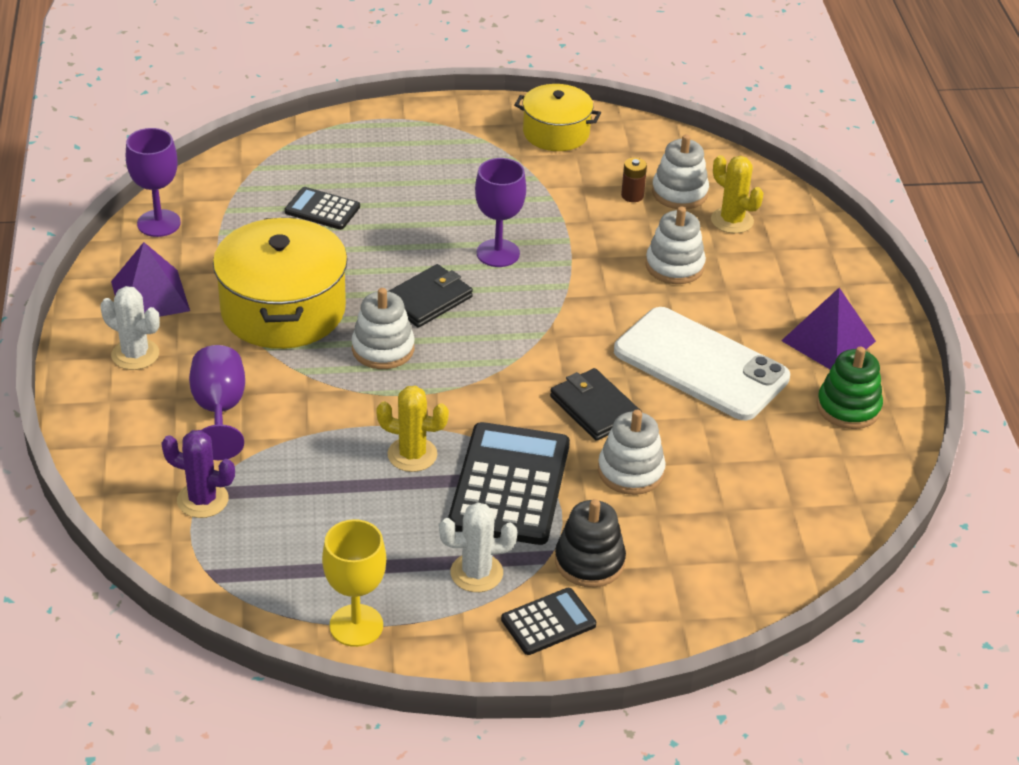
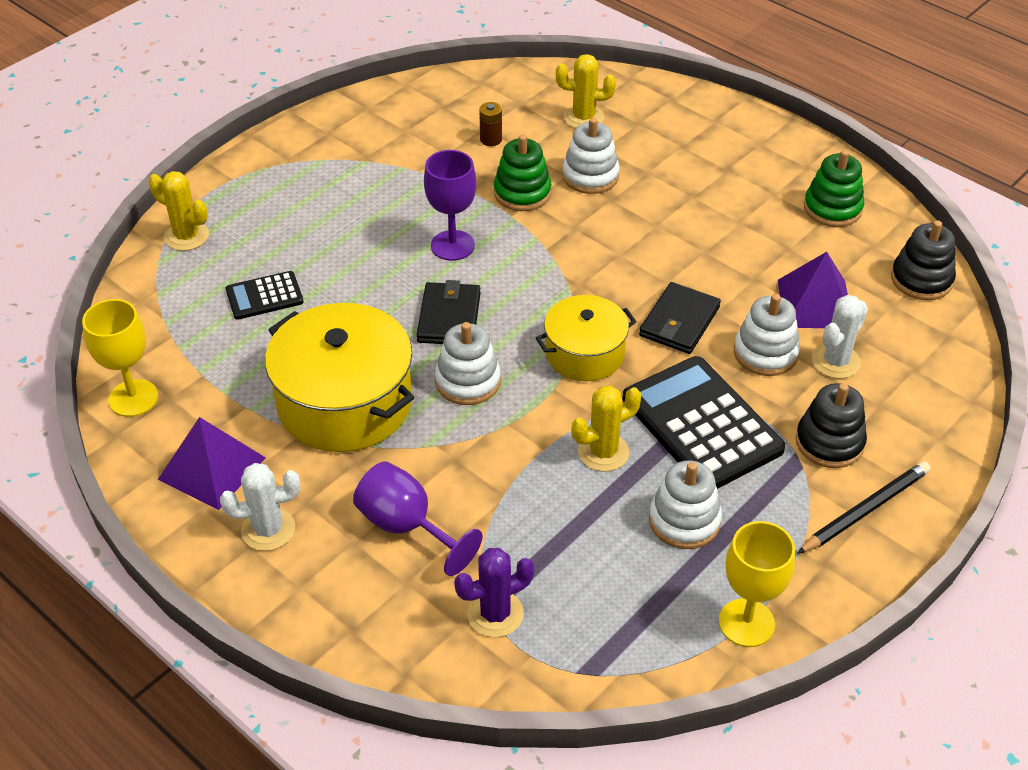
camera: 40 degrees left, 5 degrees up
(159, 223) = (133, 398): purple goblet -> yellow goblet
(323, 140) = (186, 236): none -> yellow cactus
(476, 573) = (770, 511): white cactus -> white cactus (836, 361)
(548, 622) = (865, 510): black calculator -> black pencil
(556, 133) = (370, 122): yellow pot -> yellow pot (584, 353)
(594, 408) = (679, 322): black wallet -> black wallet turned 75 degrees counterclockwise
(602, 247) = (522, 193): none -> green stacking toy
(679, 193) = (521, 118): white stacking toy -> white stacking toy (684, 520)
(701, 364) = (704, 240): white phone -> none
(828, 341) = (759, 168): purple pyramid -> purple pyramid (815, 304)
(846, 505) = (921, 279): none -> black stacking toy

